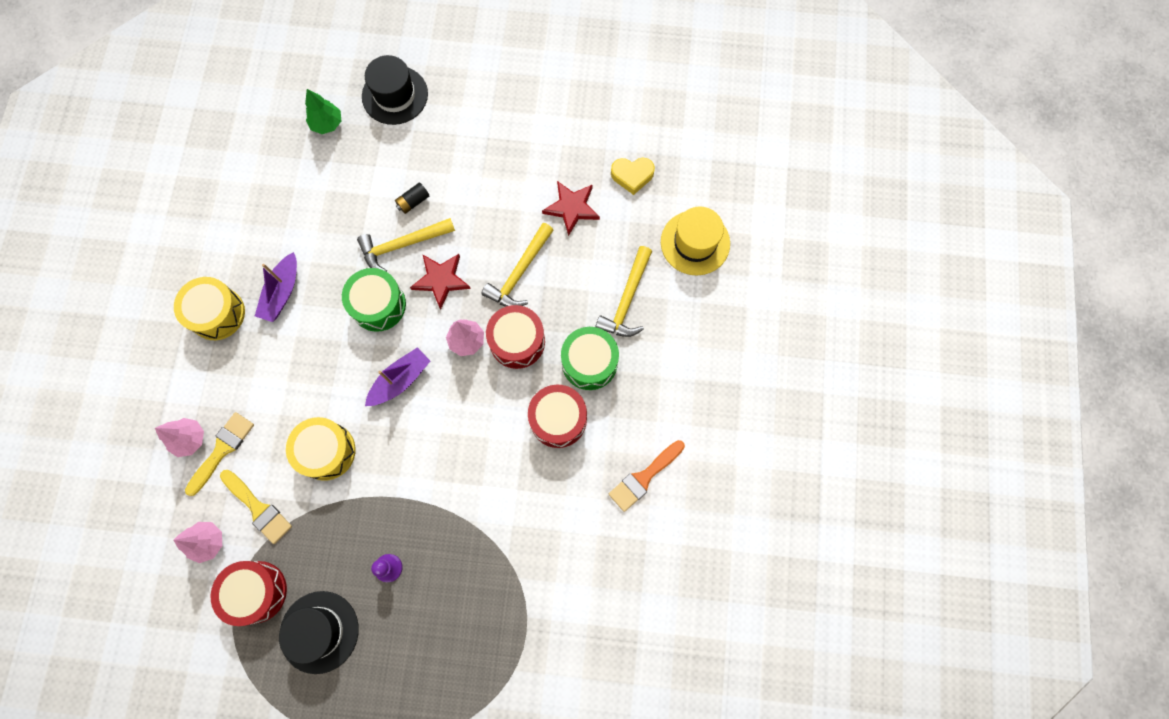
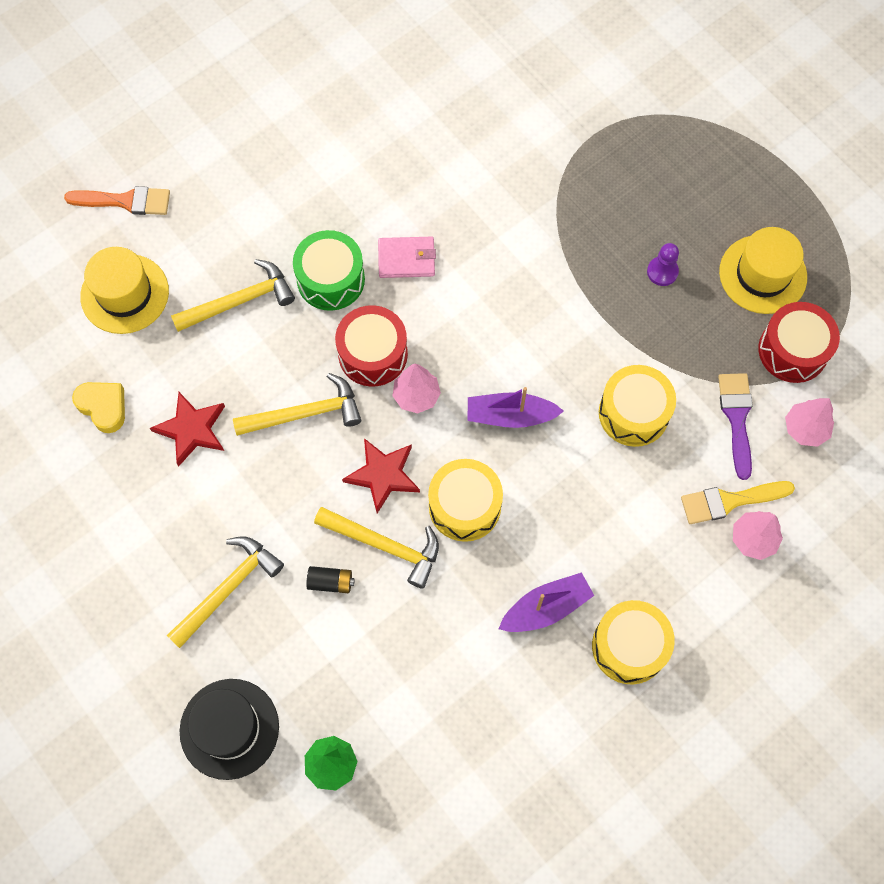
camera: 135 degrees left, 5 degrees down
(258, 508) = (736, 418): yellow brush -> purple brush
(319, 632) = (762, 274): black hat -> yellow hat
(378, 305) = (464, 506): green drum -> yellow drum
(464, 152) = (228, 588): none -> yellow hammer
(558, 419) = (406, 259): red drum -> pink wallet
(644, 477) = (386, 155): orange brush -> orange brush (125, 201)

